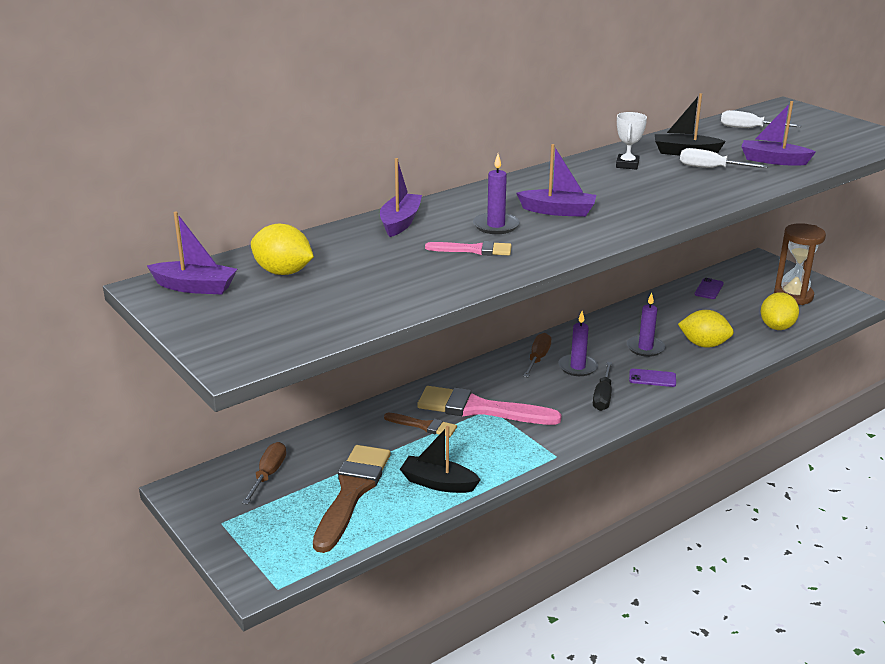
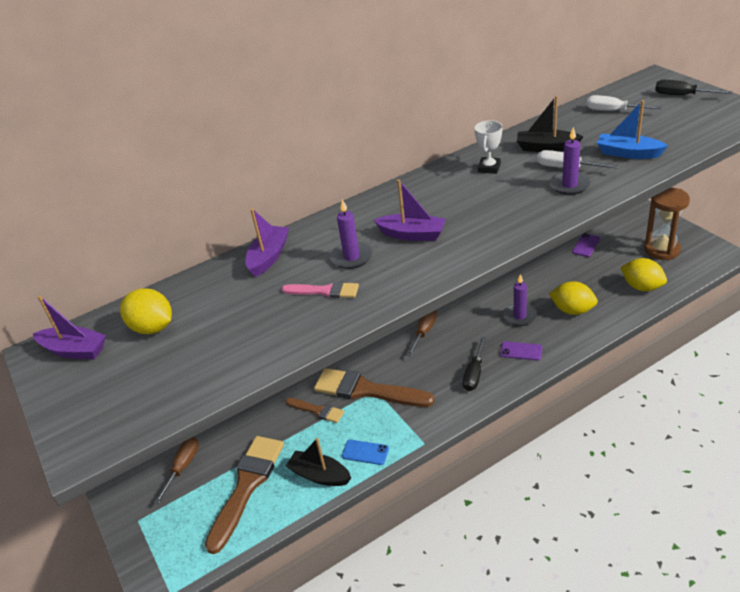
camera: 10 degrees right, 10 degrees up
(479, 409) = (366, 390): pink brush -> brown brush
(489, 463) = (365, 452): none -> blue phone
(577, 367) = (457, 340): purple candle -> purple candle (569, 185)
(773, 160) = (628, 153): purple boat -> blue boat
(776, 327) = (642, 287): yellow lemon -> yellow lemon turned 75 degrees counterclockwise
(817, 120) = (681, 95): none -> black screwdriver

